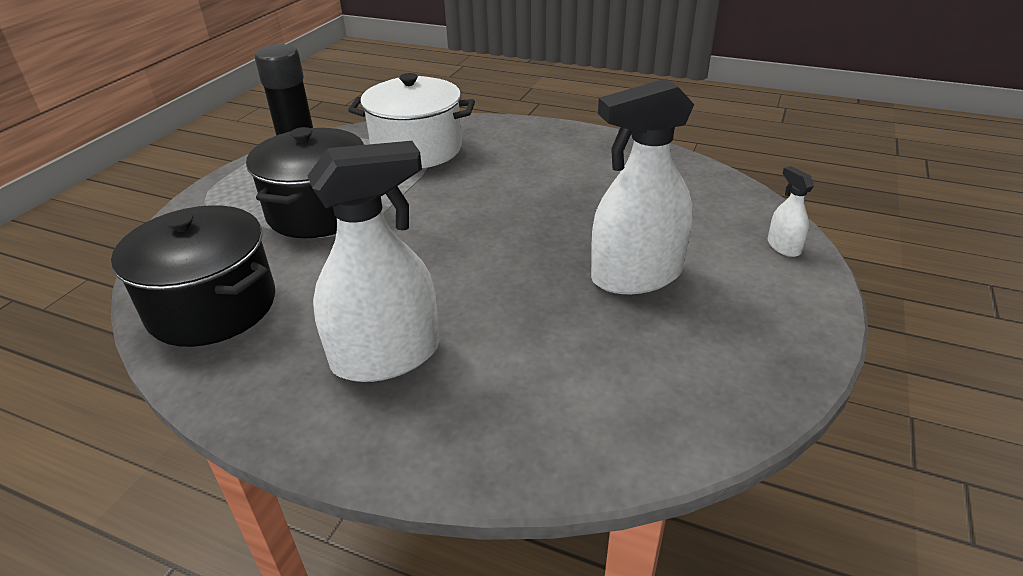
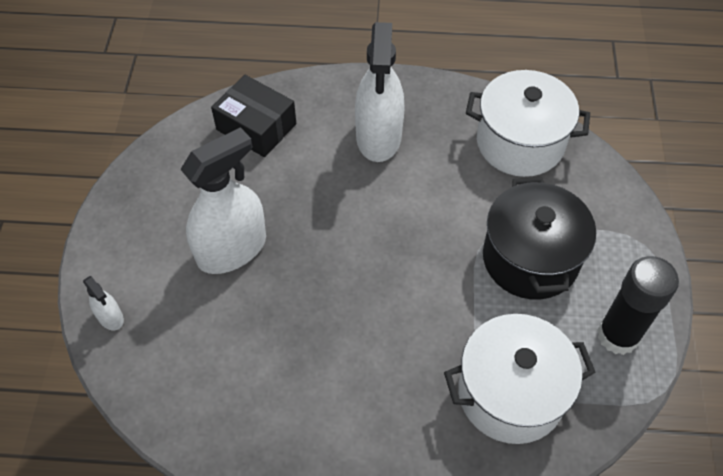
camera: 160 degrees right, 20 degrees up
(212, 307) = (520, 143): black pot -> white pot
(386, 356) = (379, 136): white spray bottle -> white spray bottle turned 45 degrees counterclockwise
(567, 415) = (256, 127): none -> black box

